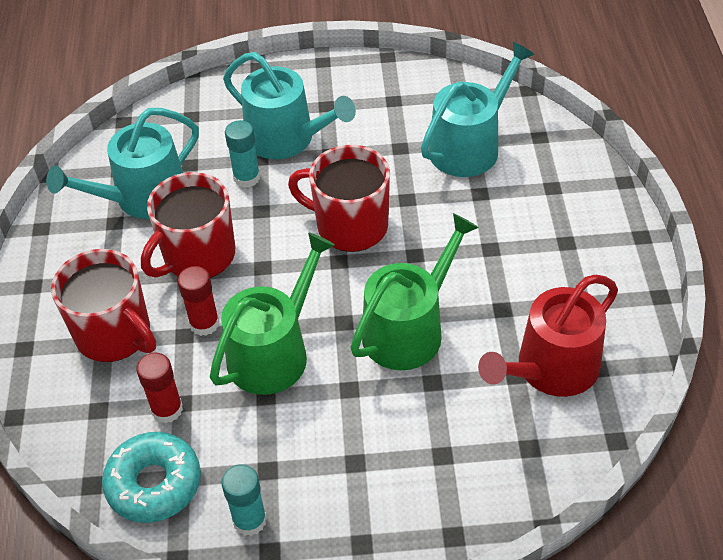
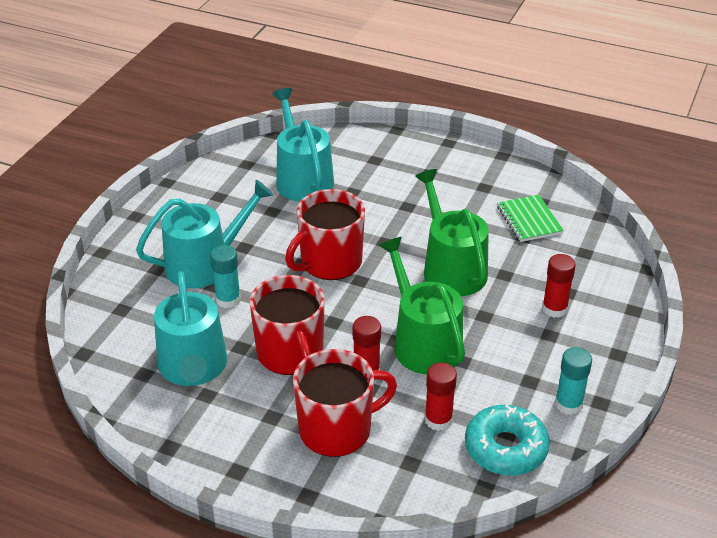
camera: 65 degrees left, 10 degrees down
(402, 452) = (554, 309): none -> red glue stick
(550, 369) = (529, 220): red watering can -> green notebook

